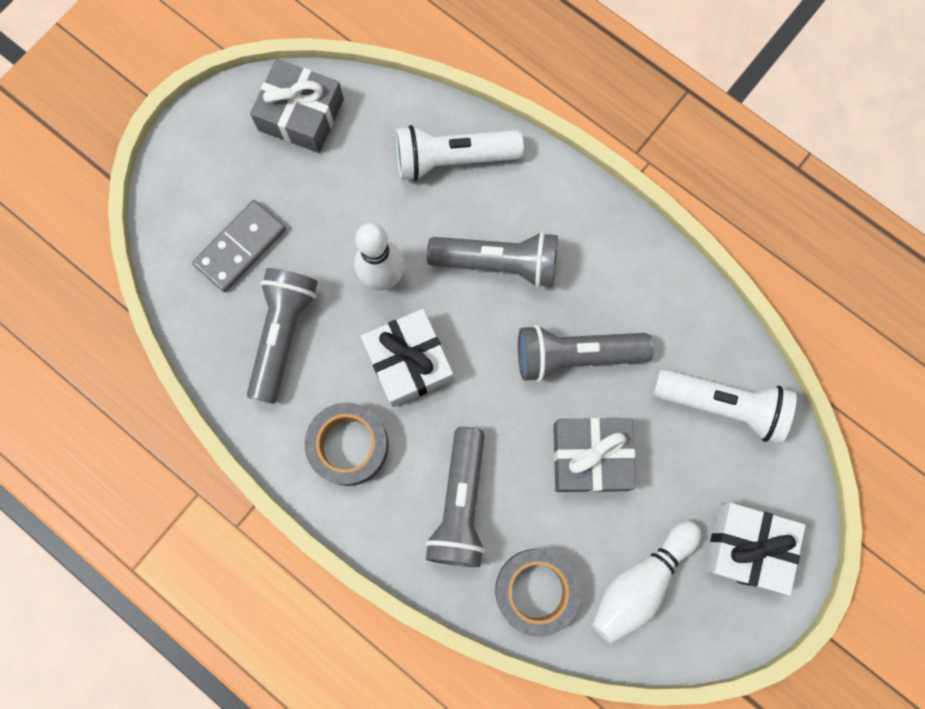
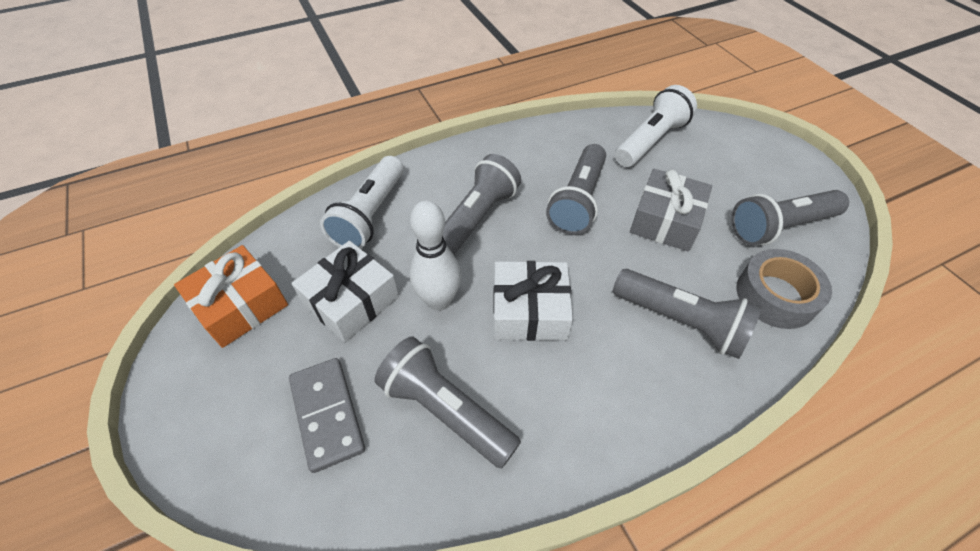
camera: 65 degrees left, 25 degrees down
(301, 114) = (240, 305): grey gift -> orange gift
(349, 446) = (591, 393): grey tape -> none
(640, 582) = (779, 227): white bowling pin -> grey flashlight
(747, 548) = (762, 163): white gift -> white gift (351, 300)

